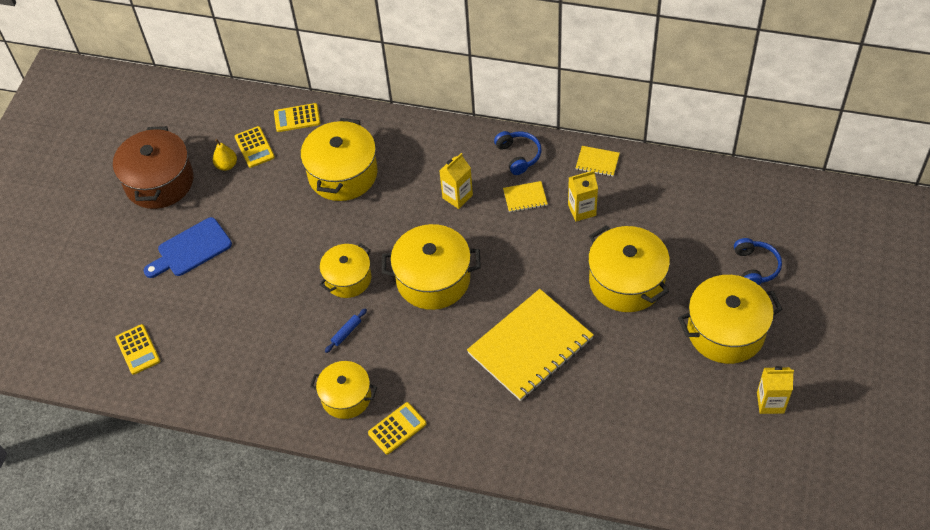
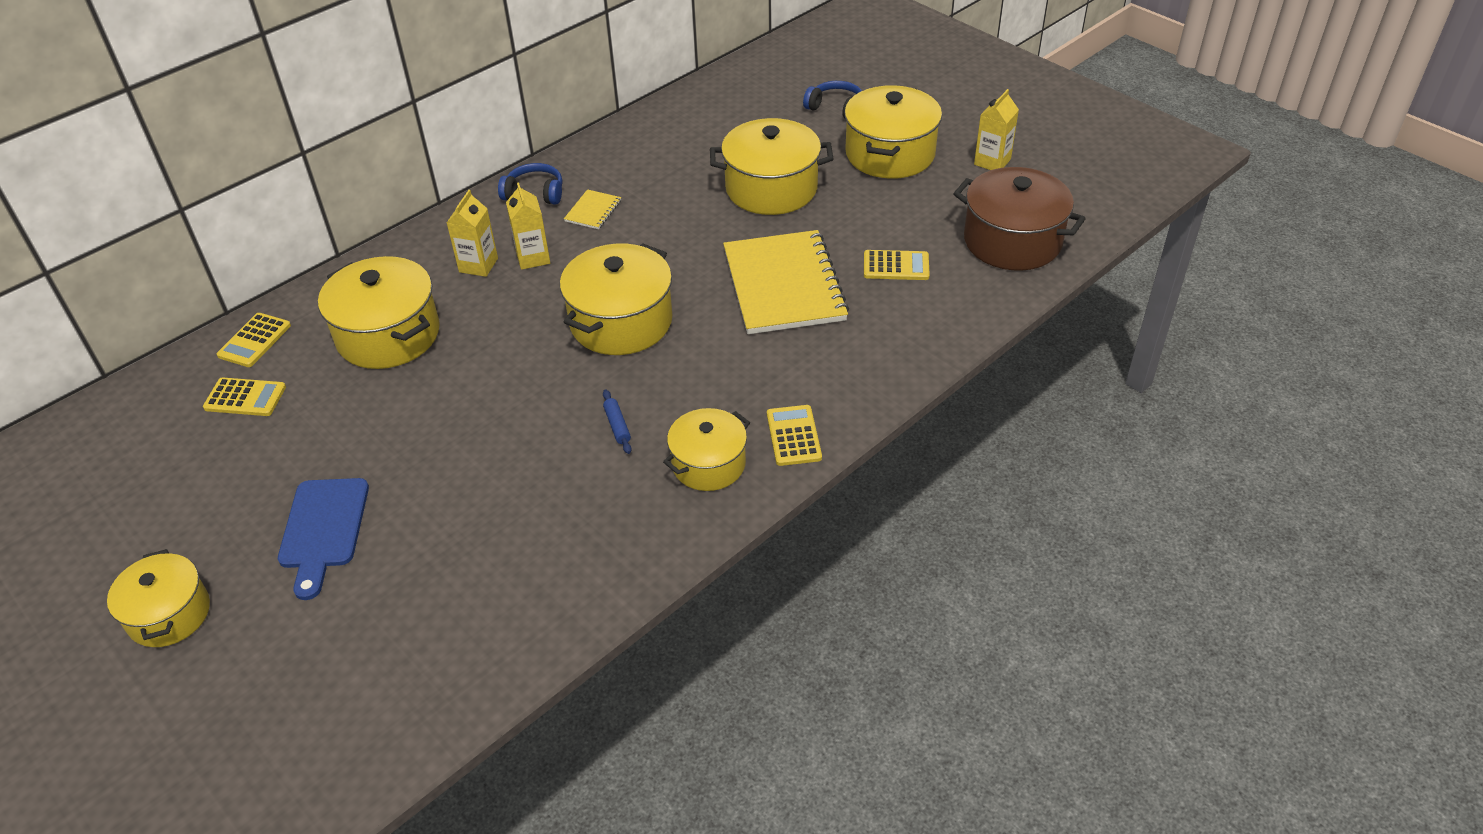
camera: 60 degrees left, 10 degrees down
(138, 349) = (420, 660): yellow calculator -> yellow calculator (896, 266)
(159, 182) = (171, 519): brown pot -> brown pot (1012, 241)
(226, 165) = (237, 436): yellow pear -> none
(348, 278) = (542, 392): yellow pot -> yellow pot (169, 614)
(582, 210) = (654, 180): yellow carton -> yellow carton (478, 265)
(597, 162) = (607, 147): yellow notebook -> none

